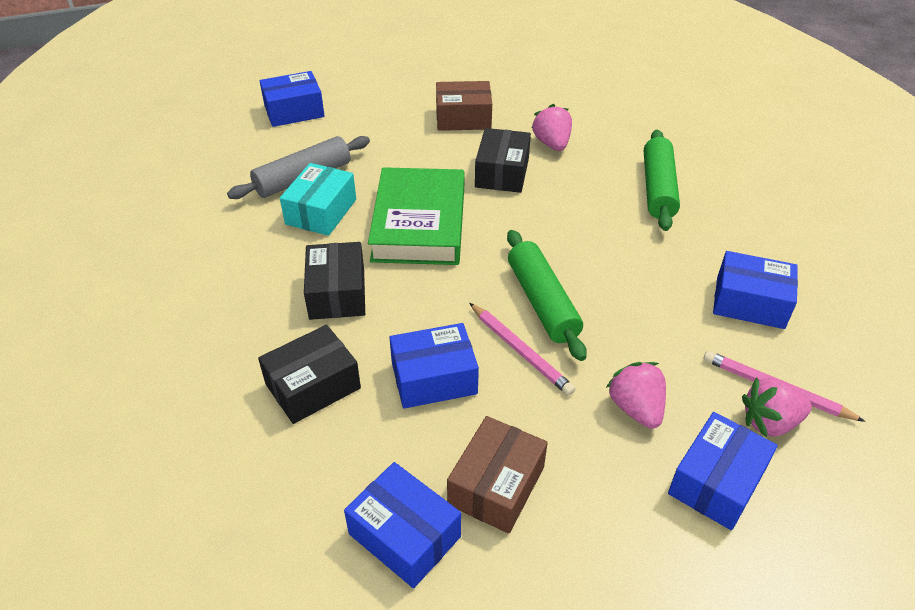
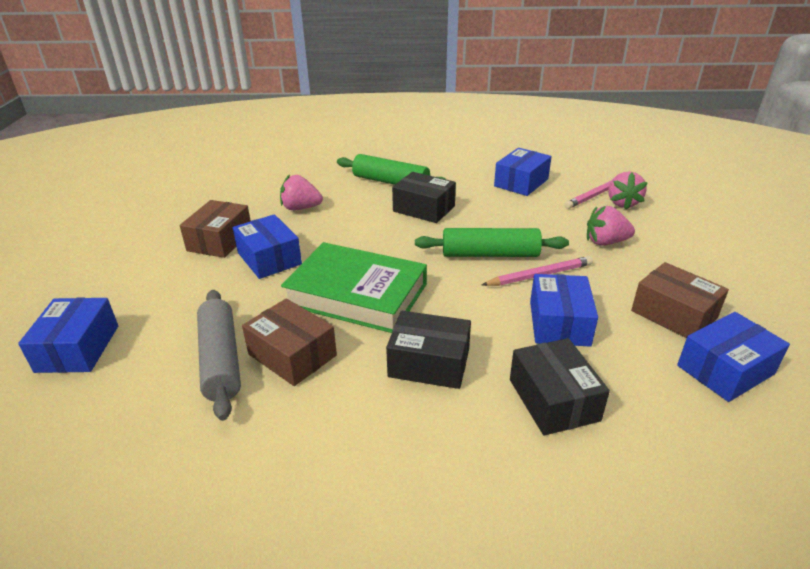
camera: 70 degrees left, 10 degrees down
(321, 212) = (292, 355): turquoise box -> brown box
(502, 173) = (319, 238): black box -> black box (424, 209)
(716, 482) = (668, 231): blue box -> blue box (269, 258)

